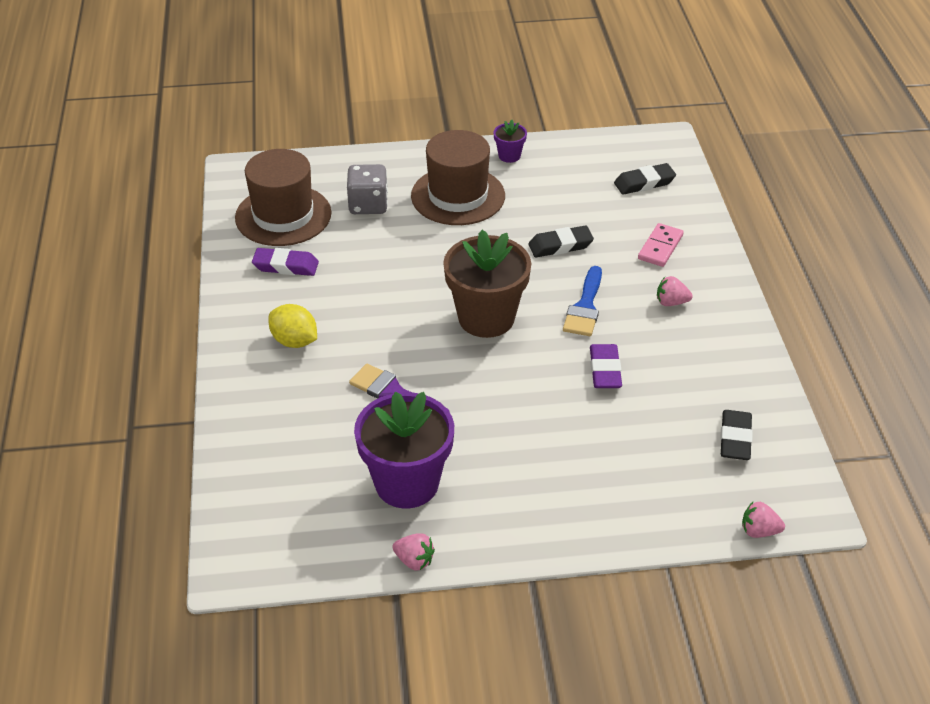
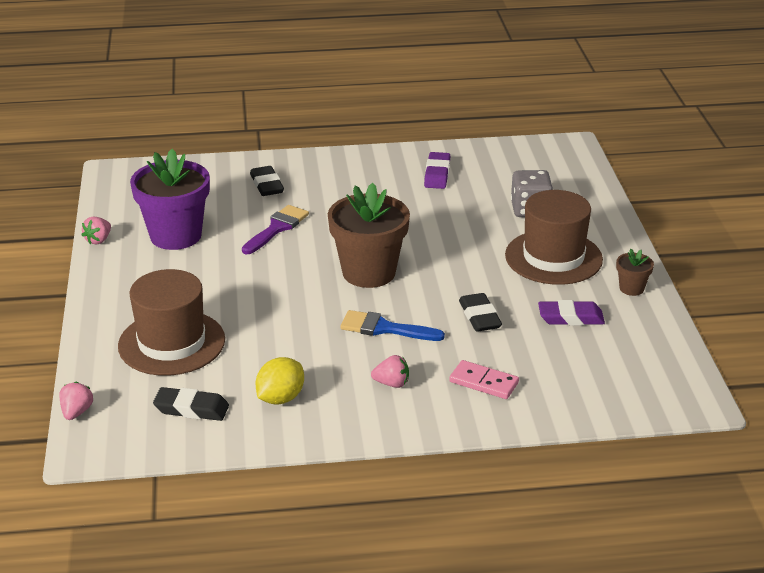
camera: 90 degrees right, 10 degrees down
(283, 215) = (507, 170): brown hat -> brown hat (171, 343)
(294, 341) = (341, 183): yellow lemon -> yellow lemon (280, 398)
(509, 156) = (631, 288): purple flower pot -> brown flower pot
(605, 370) = (293, 336): purple eraser -> purple eraser (570, 318)
(644, 183) = (601, 378): black eraser -> black eraser (267, 185)
(671, 302) = (392, 383): pink strawberry -> pink strawberry turned 90 degrees clockwise

